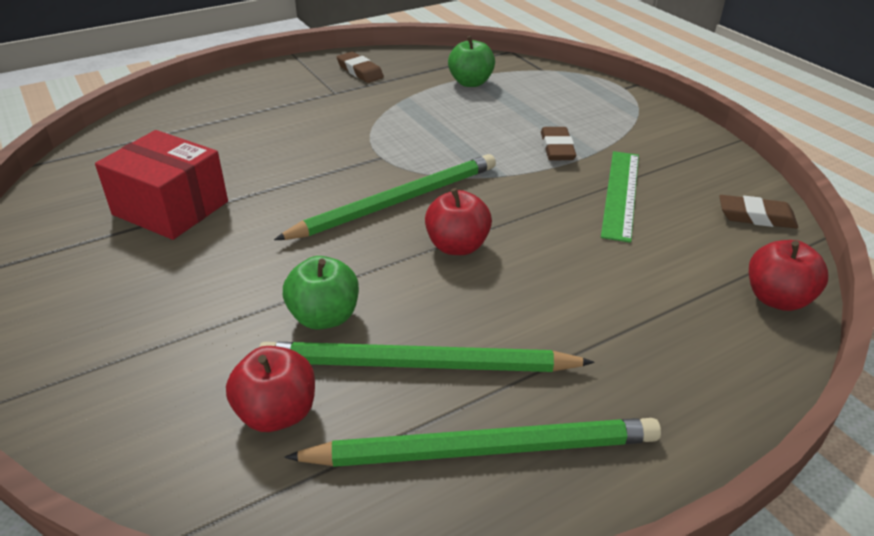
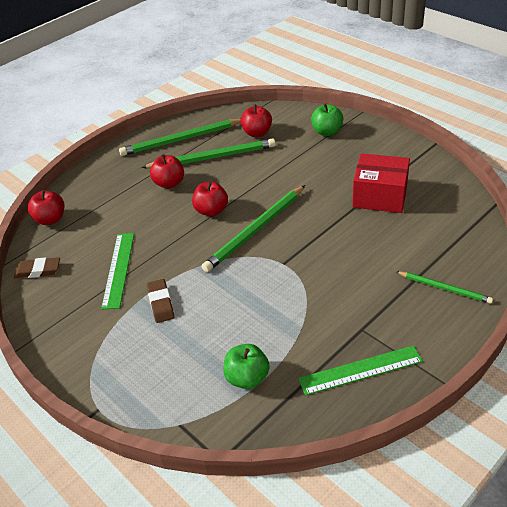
camera: 170 degrees right, 5 degrees up
(216, 104) = (444, 288): none -> green pencil
(324, 317) = (259, 165): green apple -> green apple (327, 132)
(360, 71) = (360, 370): brown eraser -> green ruler
(529, 320) = (169, 183): none -> red apple

